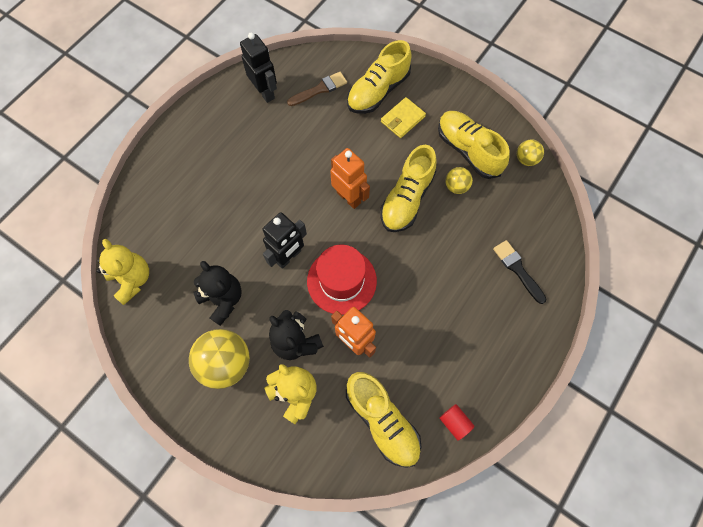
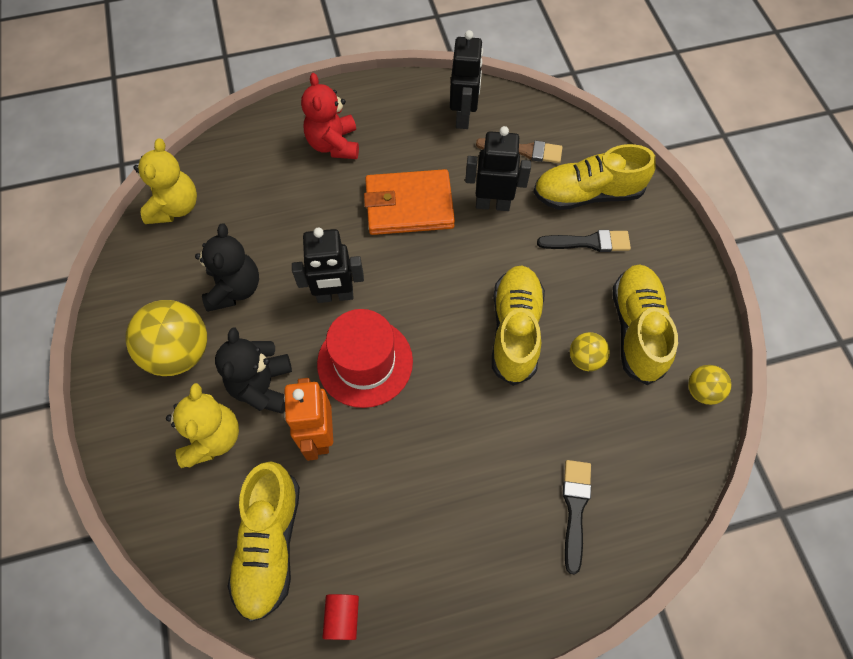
camera: 40 degrees right, 5 degrees down
(200, 165) = (334, 144): none -> red teddy bear
(282, 170) = (409, 206): none -> orange wallet
(330, 135) = (492, 204): none -> black robot
(349, 197) = (452, 282): orange robot -> none
(403, 119) = (588, 242): yellow wallet -> black brush
(407, 199) = (515, 330): yellow shoe -> yellow shoe turned 120 degrees clockwise

